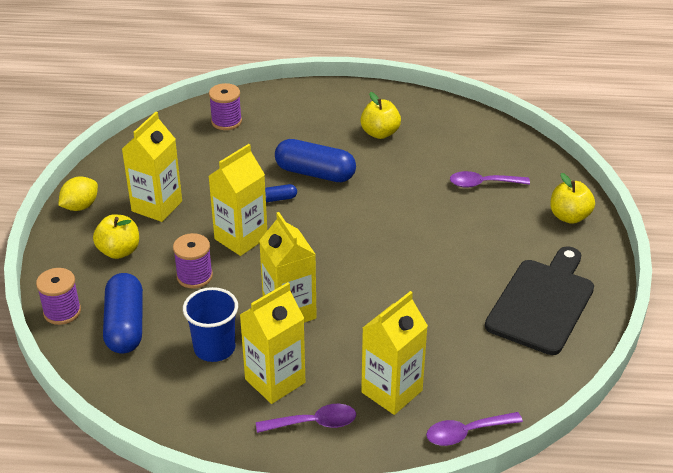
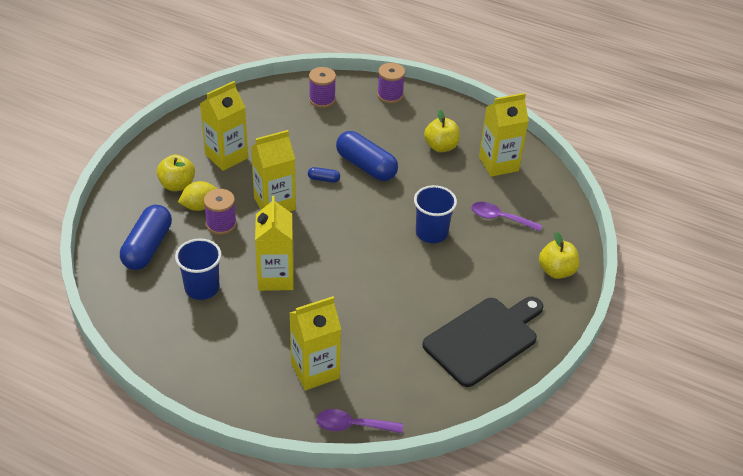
camera: 20 degrees right, 5 degrees up
(62, 312) = (109, 221): purple spool -> purple spool (390, 95)
(80, 206) = (170, 138): yellow lemon -> yellow lemon (199, 206)
(275, 381) = (231, 330): yellow carton -> yellow carton (498, 164)
(314, 423) = (240, 374): purple spoon -> none
(424, 218) = (431, 233): none -> blue cup

